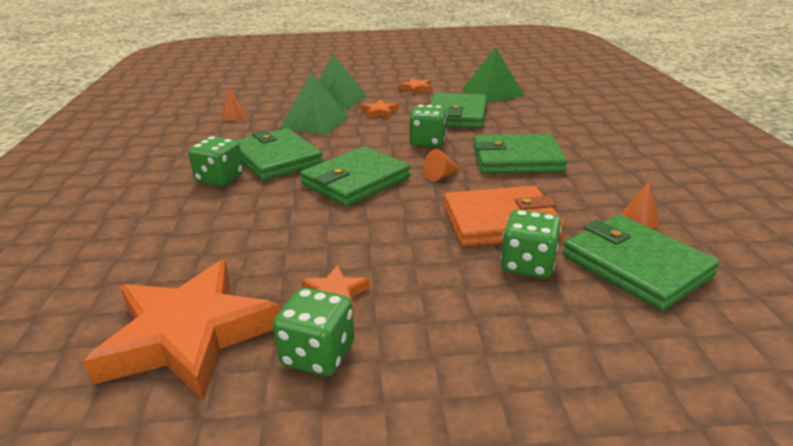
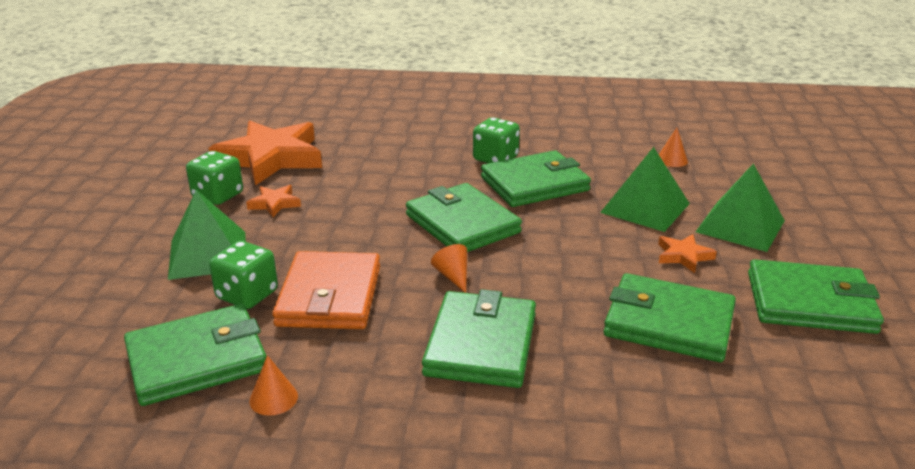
camera: 100 degrees right, 0 degrees up
(416, 89) = (810, 302): orange star -> green wallet
(427, 142) = (560, 281): green dice -> none
(492, 93) = (800, 388): green pyramid -> green pyramid (208, 254)

